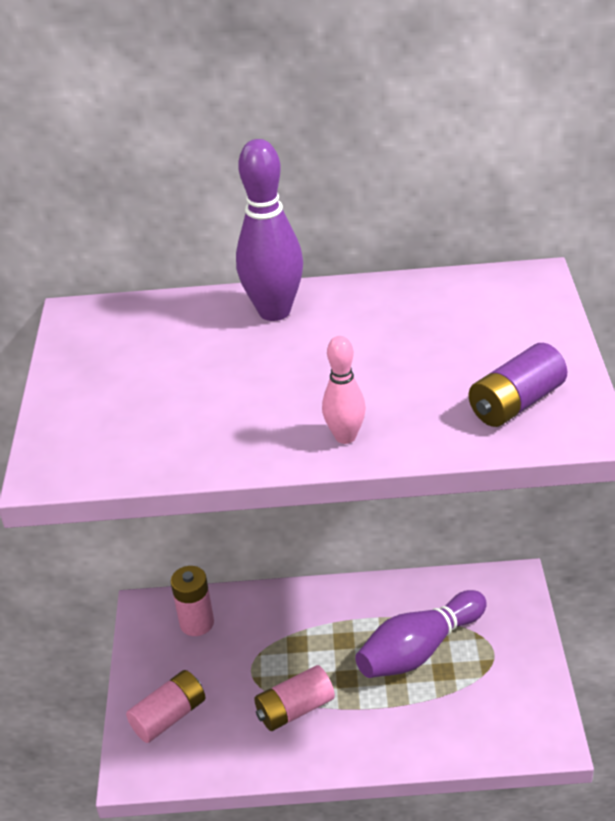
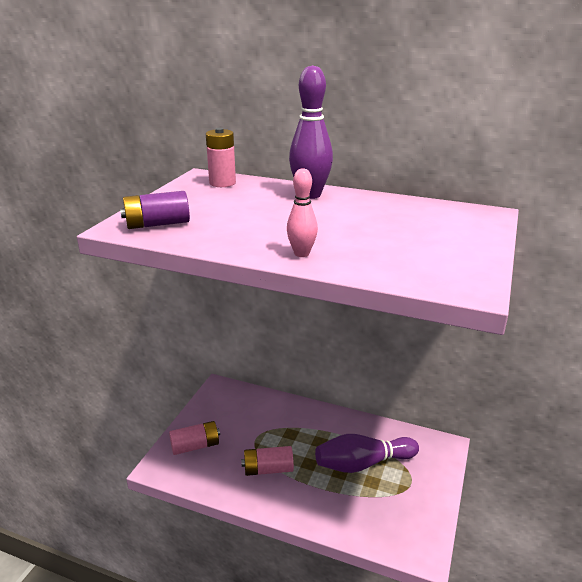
camera: 20 degrees right, 10 degrees down
(197, 623) = (241, 403): pink battery -> pink battery (222, 183)
(516, 403) = (431, 265): purple battery -> purple battery (157, 224)

